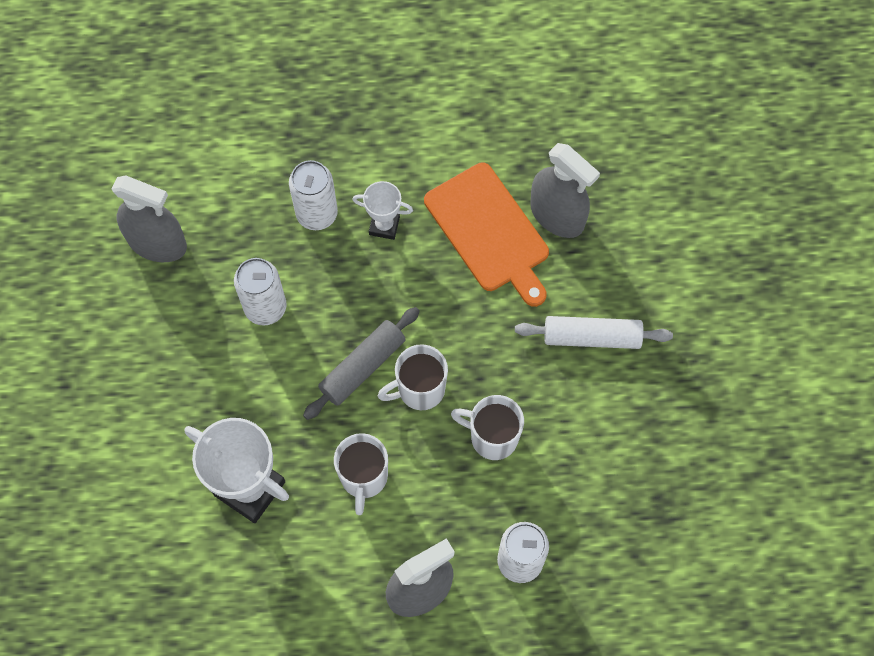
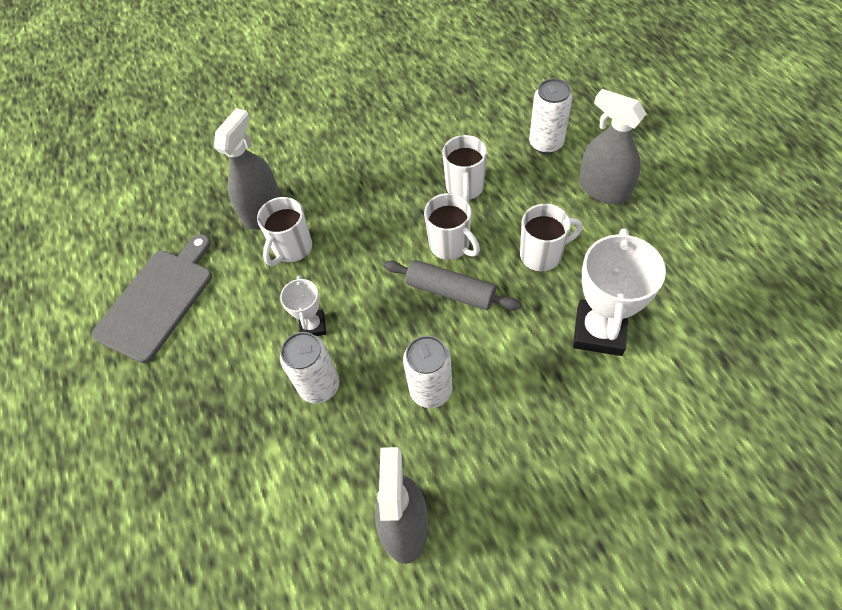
camera: 105 degrees left, 10 degrees down
(481, 94) = (157, 300): none -> grey cutting board
(489, 231) = (292, 248): orange cutting board -> white mug
(591, 337) = (357, 158): white rolling pin -> none

